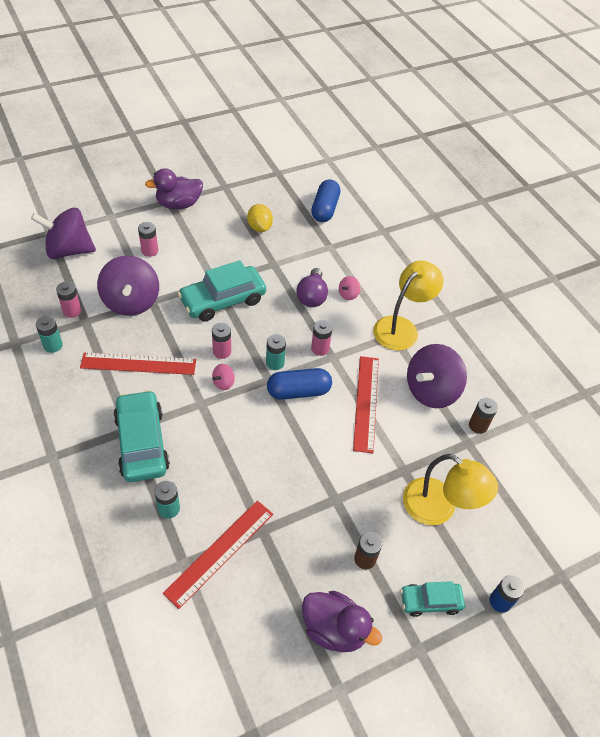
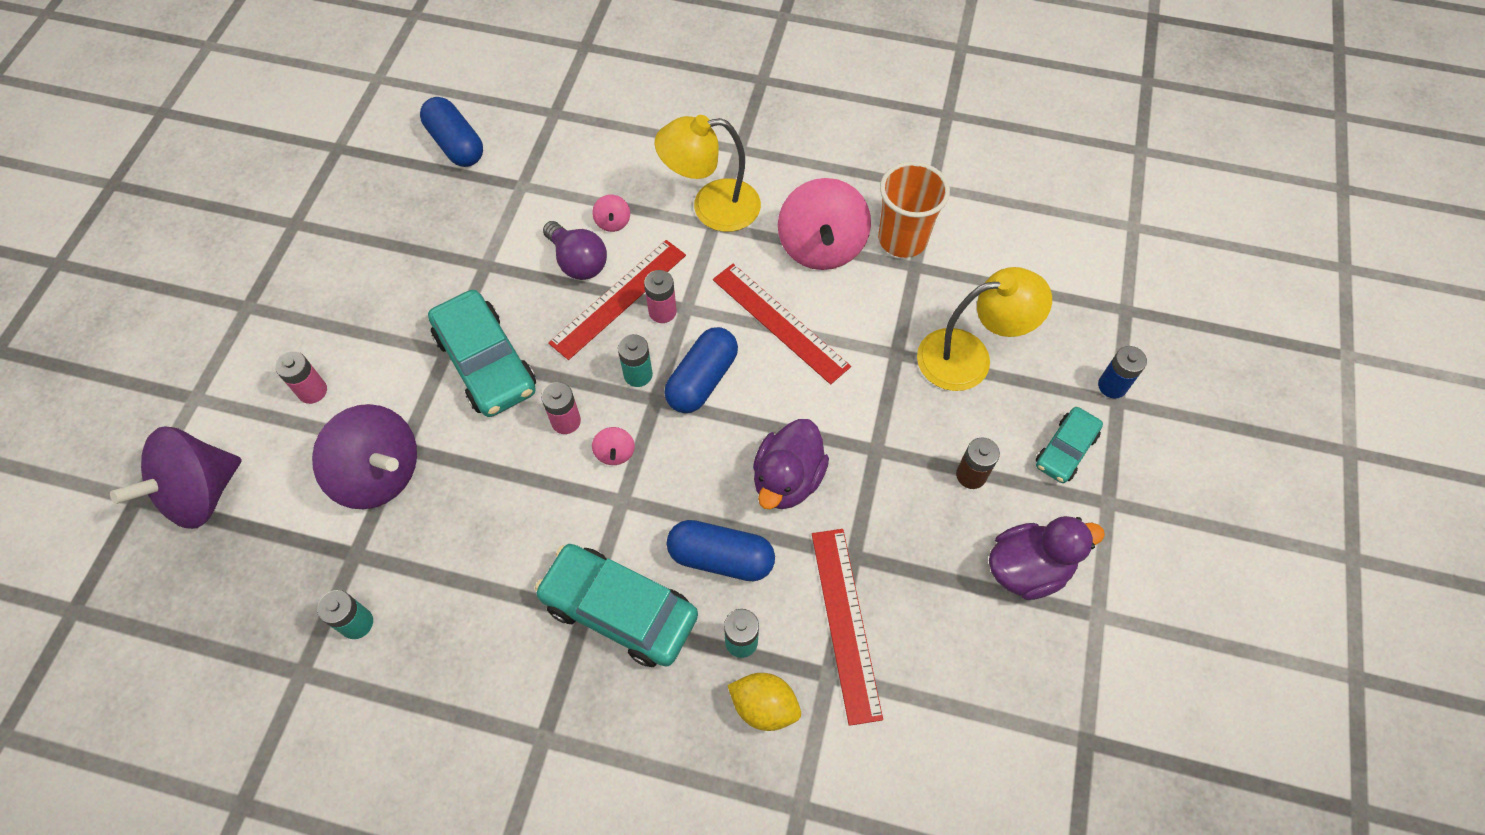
camera: 45 degrees left, 10 degrees up
(72, 311) = (319, 560): pink battery -> none
(138, 364) = (492, 533): red ruler -> red ruler (619, 298)
(178, 204) = (266, 299): purple duck -> purple duck (787, 479)
(207, 468) = (721, 558): none -> blue capsule
(223, 300) = (486, 363): turquoise car -> turquoise car turned 45 degrees counterclockwise
(259, 227) = (409, 236): yellow lemon -> yellow lemon (764, 706)
(401, 327) = (712, 207): yellow lamp -> yellow lamp turned 90 degrees counterclockwise
(431, 390) = (821, 247): purple spinning top -> pink spinning top
(478, 425) = (902, 239): brown battery -> orange cup

